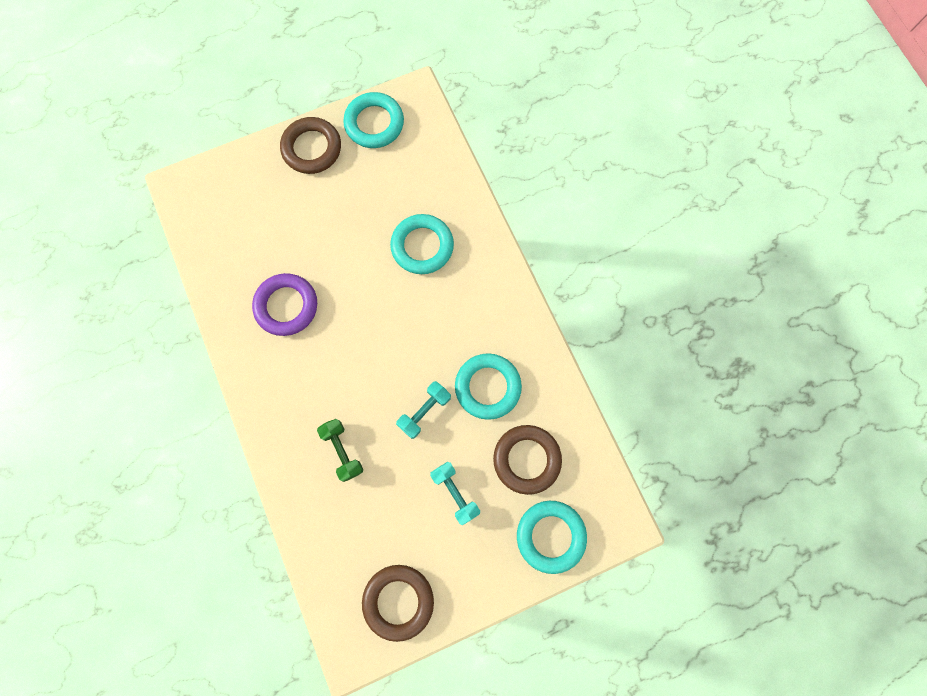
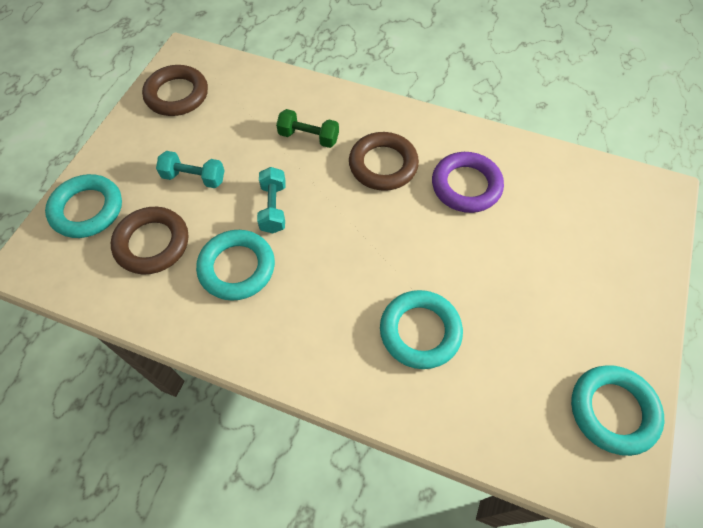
camera: 135 degrees right, 15 degrees down
(312, 148) = (625, 325): brown ring -> brown ring (383, 165)

